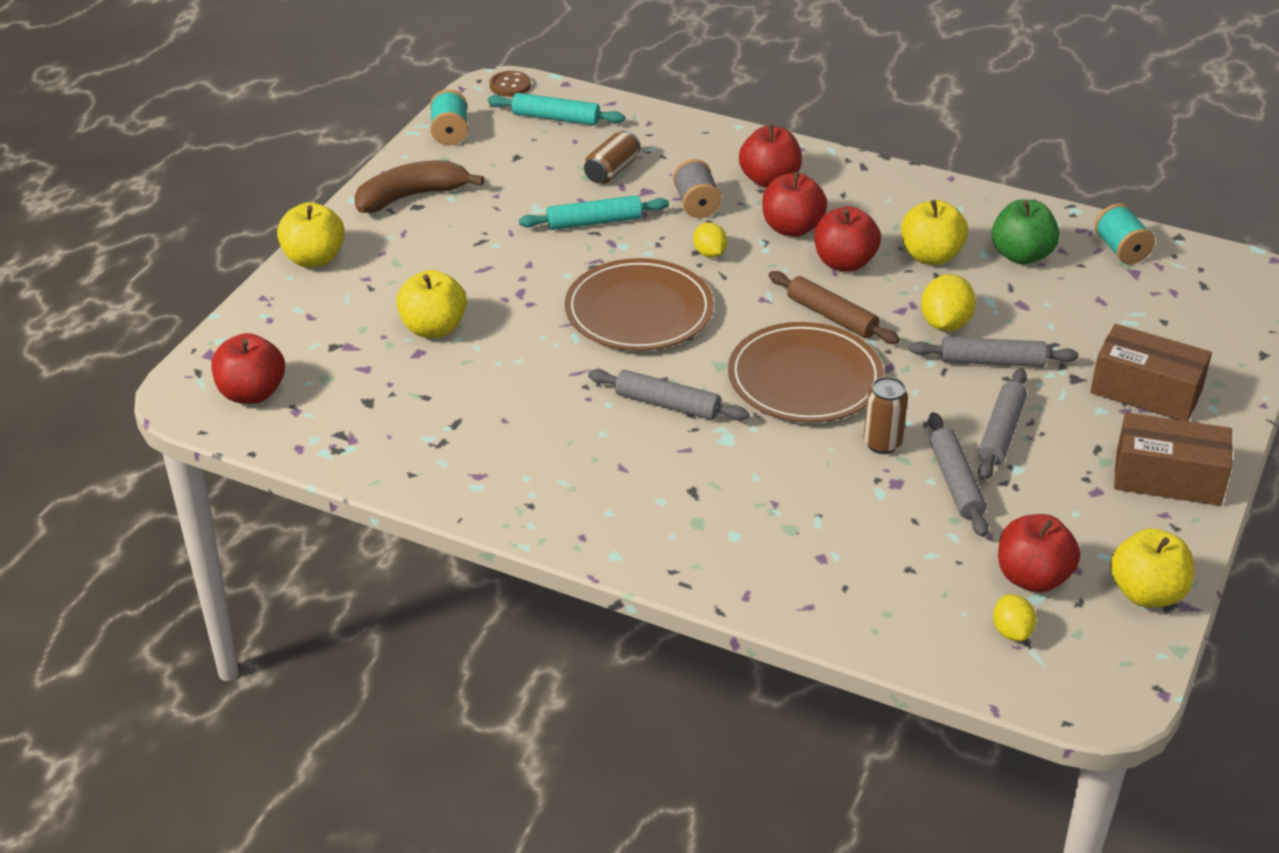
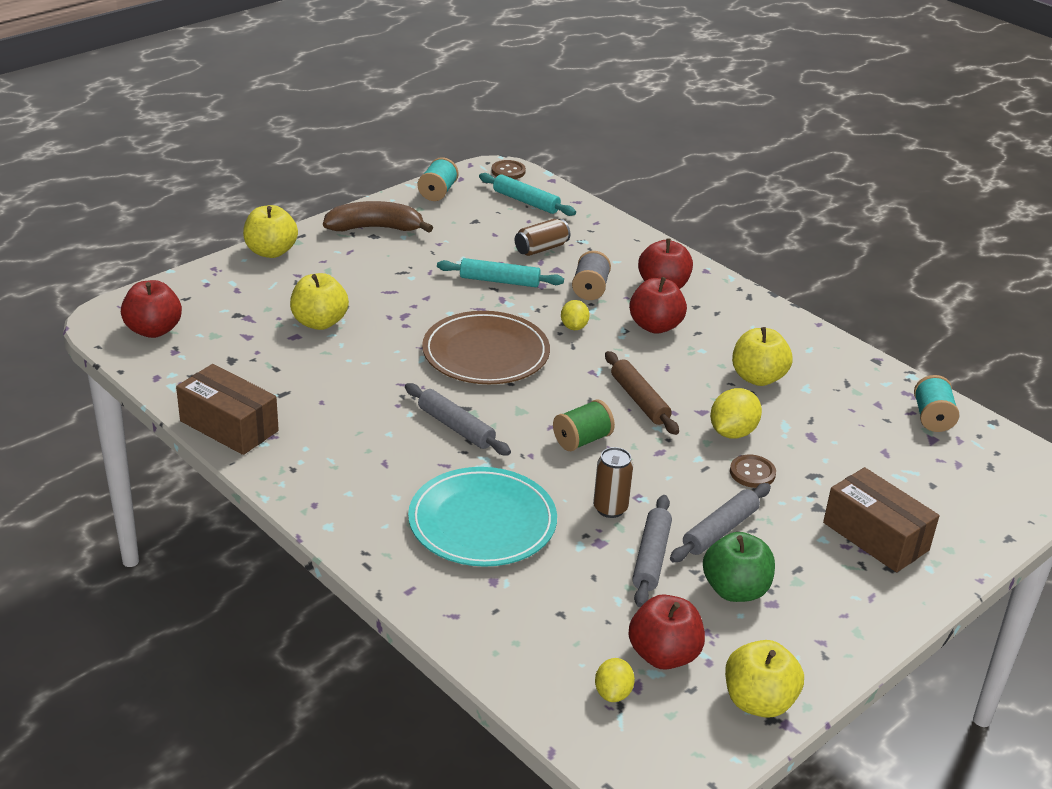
camera: 20 degrees right, 5 degrees down
(767, 499) = (482, 522): none -> turquoise plate
(805, 378) = (582, 440): brown plate -> green spool
(844, 263) = (680, 363): red apple -> none
(992, 361) = (752, 473): grey rolling pin -> brown button
(1021, 255) = (838, 398): green apple -> green apple (735, 590)
(1168, 478) = (846, 612): brown box -> brown box (229, 426)

